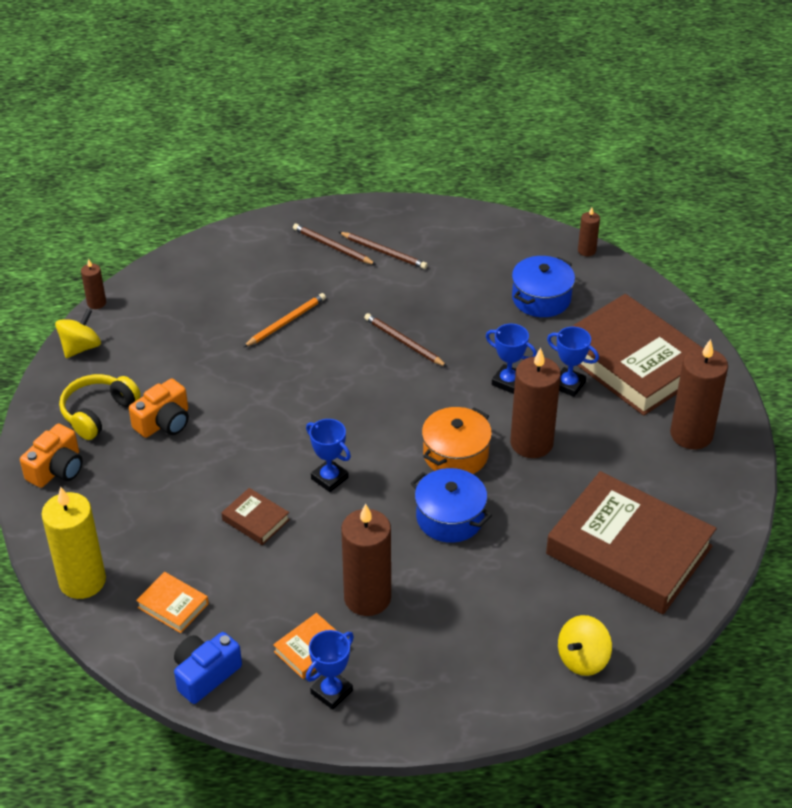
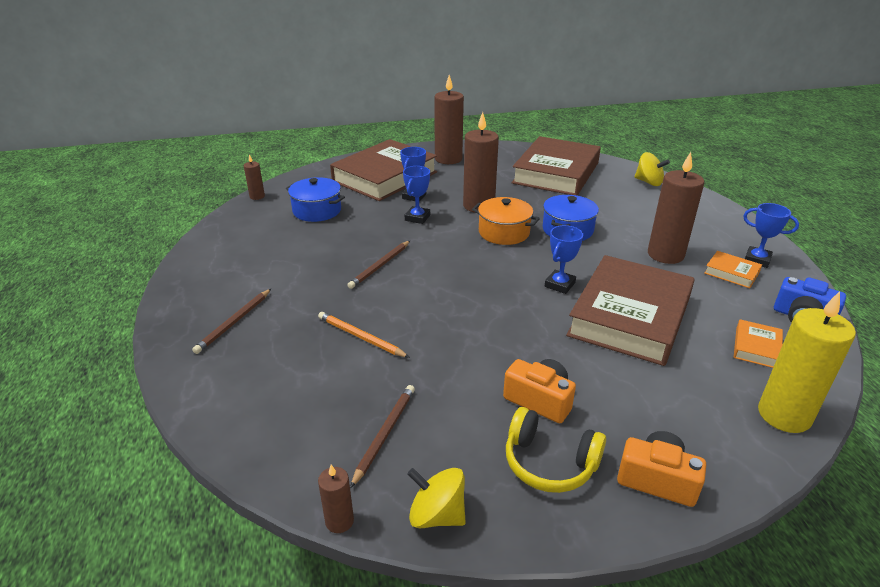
camera: 100 degrees left, 10 degrees down
(255, 520) = (630, 316): brown book -> brown book, size x2.44
(384, 252) = (247, 289): brown pencil -> brown pencil (385, 434)

